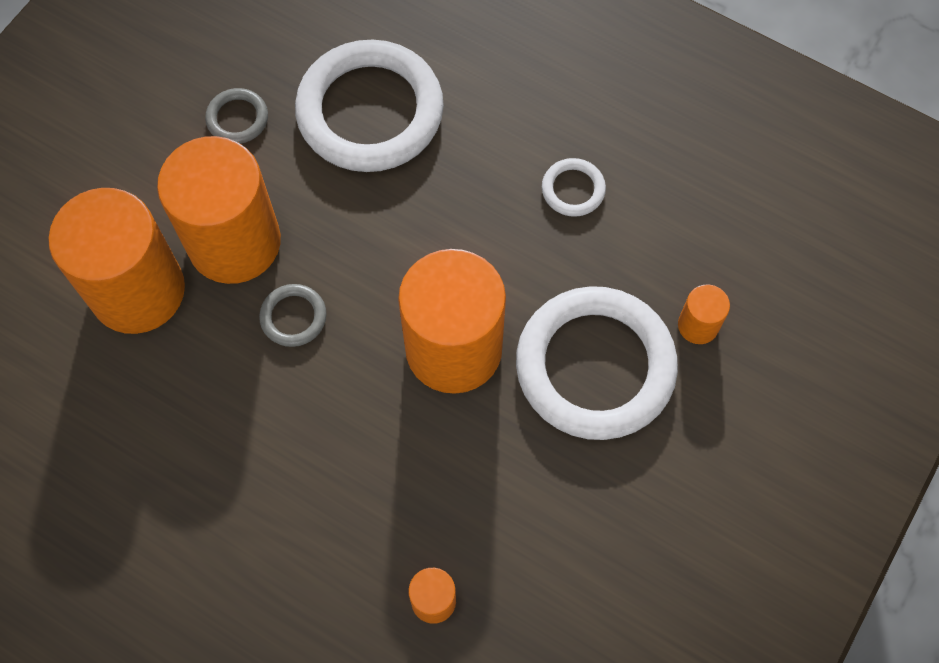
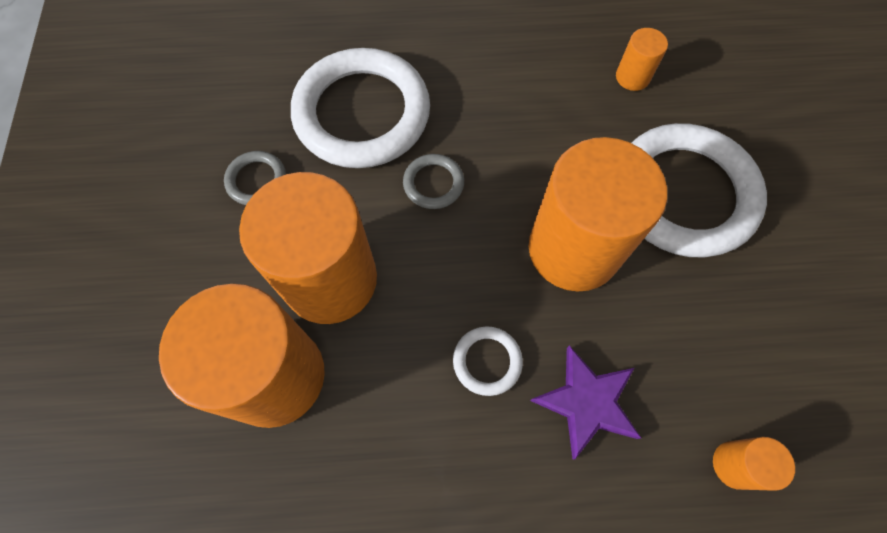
camera: 35 degrees left, 0 degrees up
(293, 317) = (428, 308): grey ring -> grey ring (433, 183)
(358, 474) = (587, 402): none -> purple star
(573, 189) = (558, 81): white ring -> white ring (487, 361)
(698, 325) = (723, 121): orange cylinder -> orange cylinder (632, 77)

